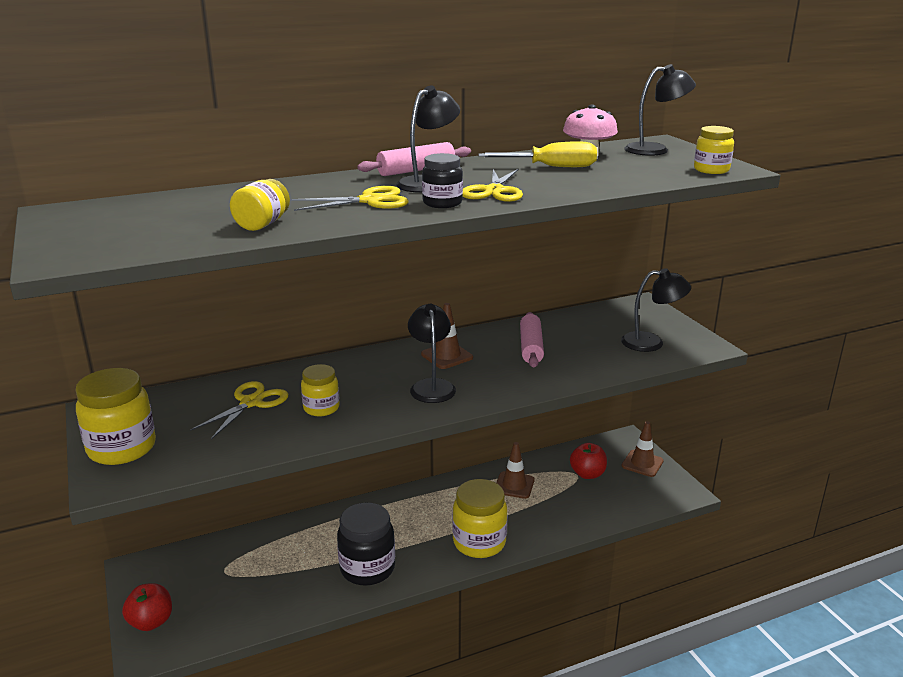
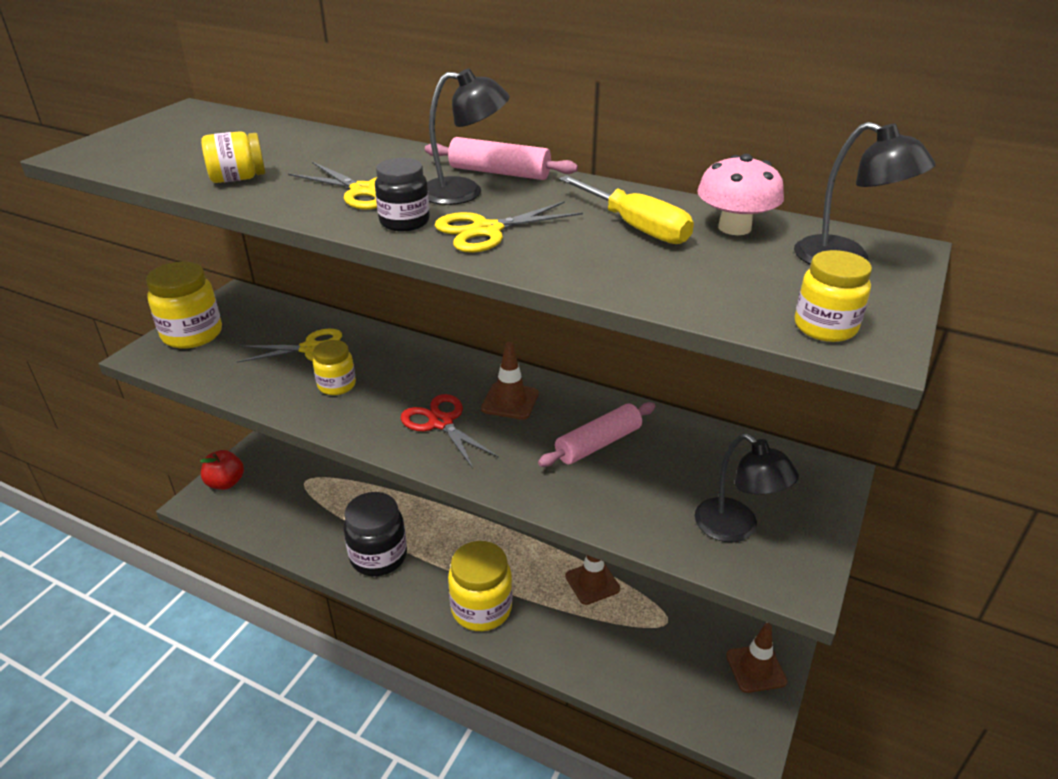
camera: 50 degrees right, 10 degrees up
(431, 386) = (441, 422): black lamp -> red scissors
(587, 474) = (678, 630): red apple -> none

